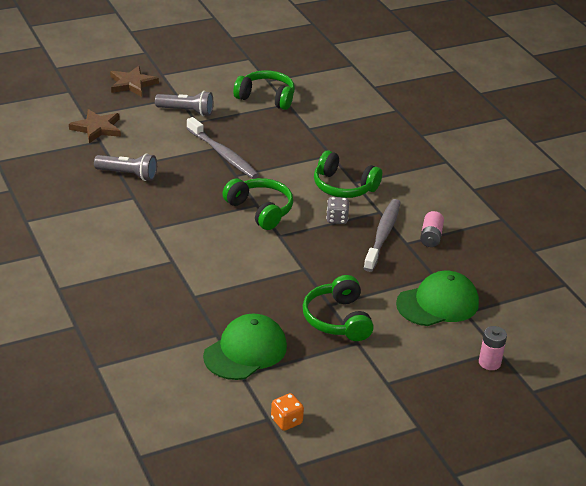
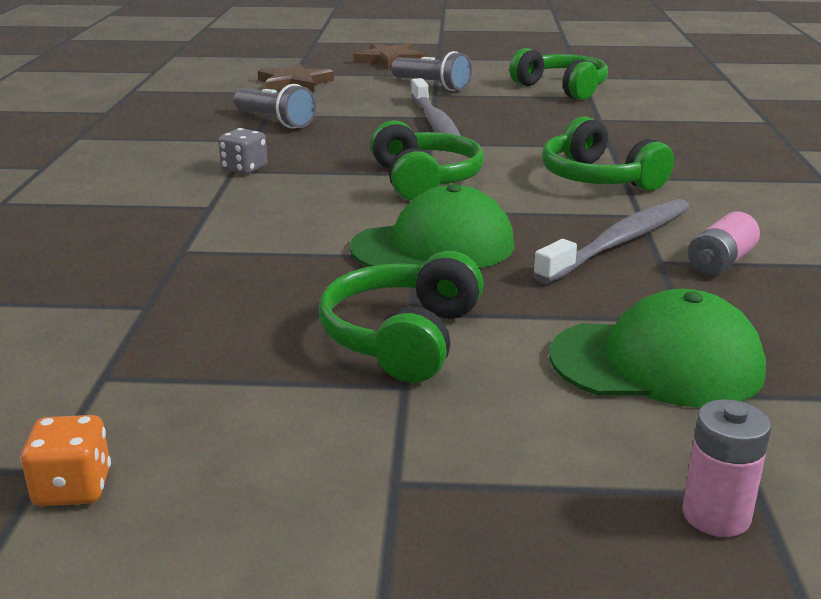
camera: 30 degrees right, 10 degrees down
(245, 351) = (162, 342): green cap -> green cap (434, 246)
(337, 219) = (548, 210): grey dice -> grey dice (244, 169)

